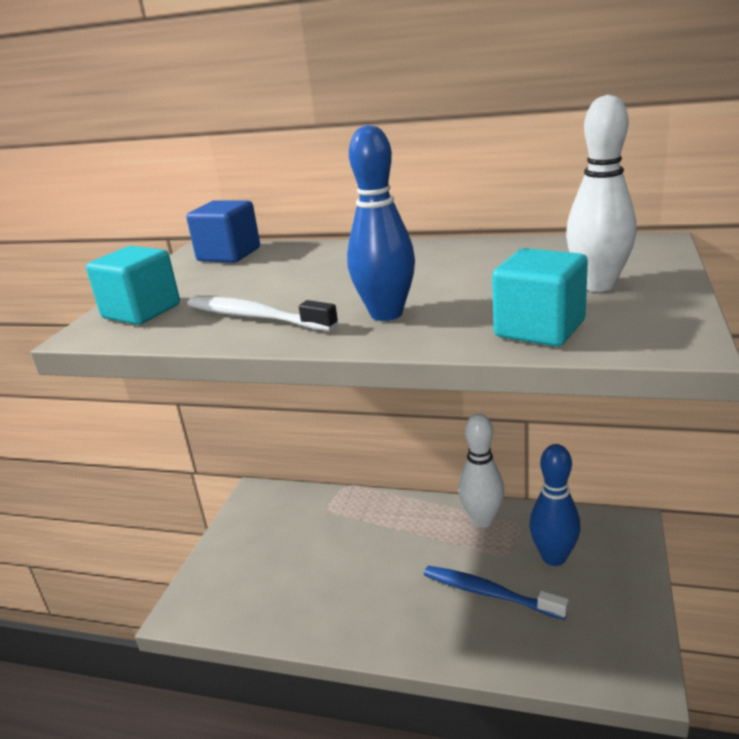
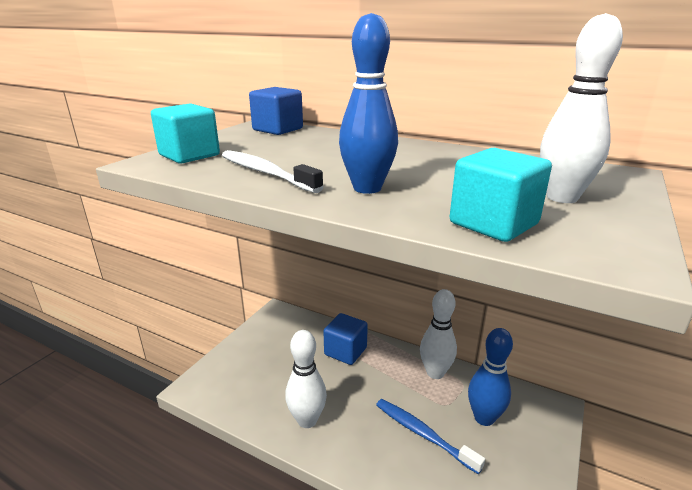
camera: 10 degrees right, 0 degrees up
(345, 613) = (307, 420): none -> white bowling pin
(363, 521) = (345, 351): none -> blue cube

